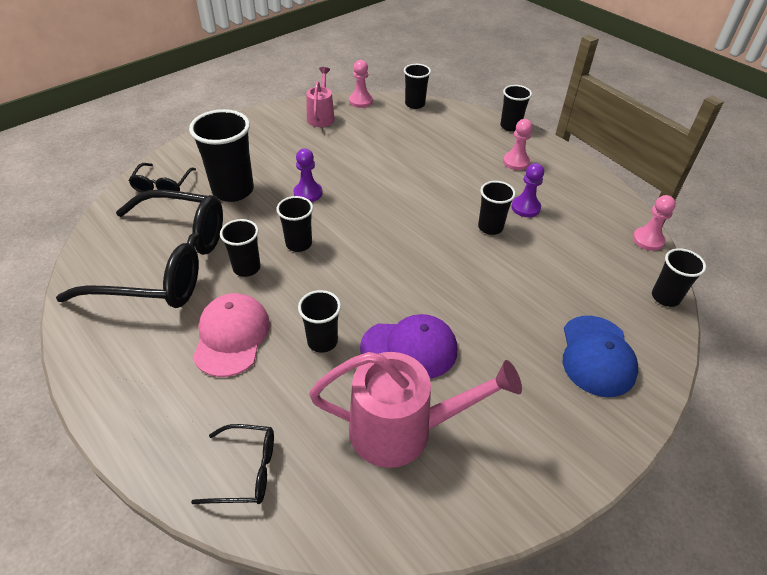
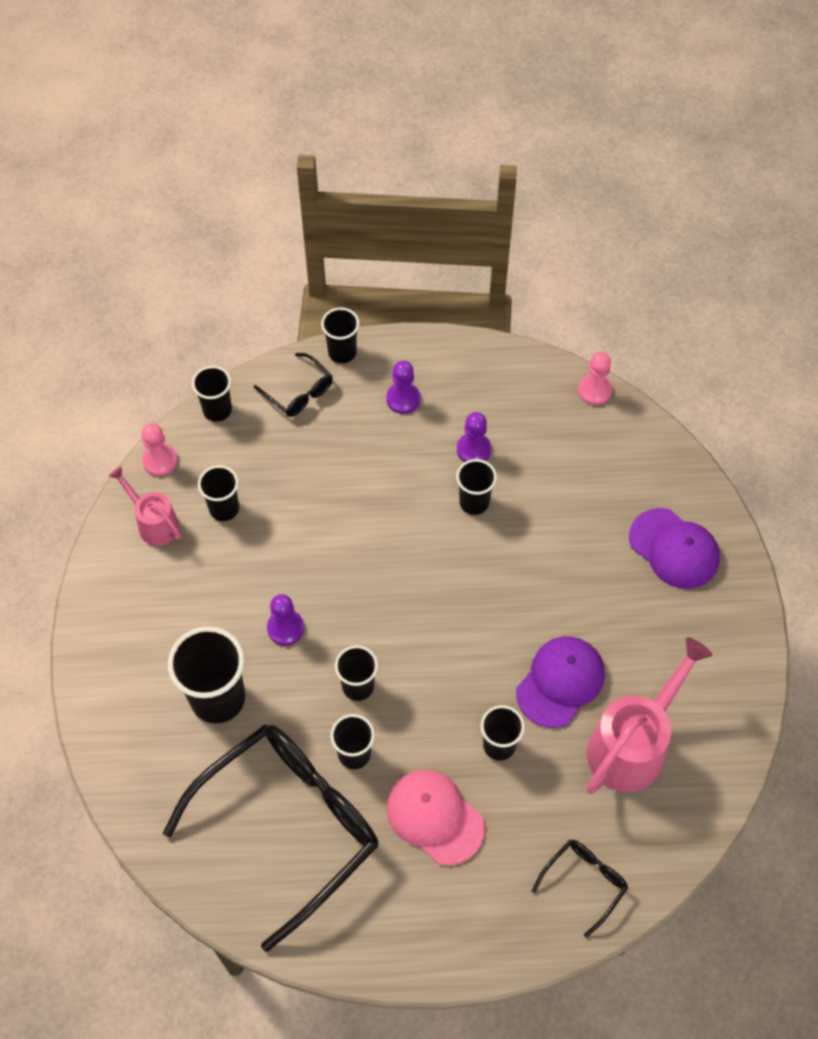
camera: 50 degrees left, 15 degrees up
(162, 185) = (145, 765): black glasses -> black glasses (299, 392)
(516, 162) = (403, 399): pink pawn -> purple pawn
(597, 356) = (674, 549): blue cap -> purple cap
(665, 297) = (661, 442): black cup -> black cup (224, 509)

